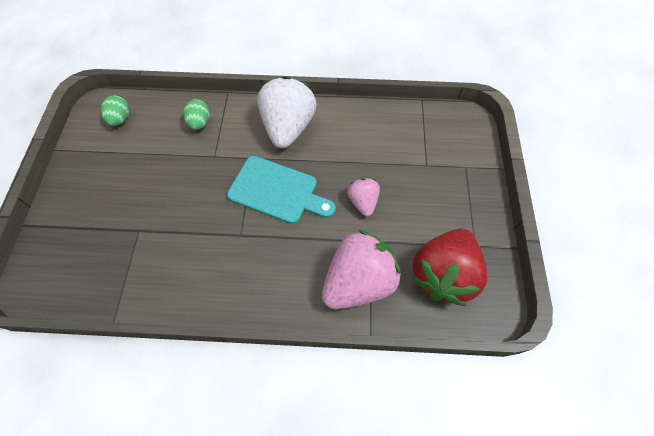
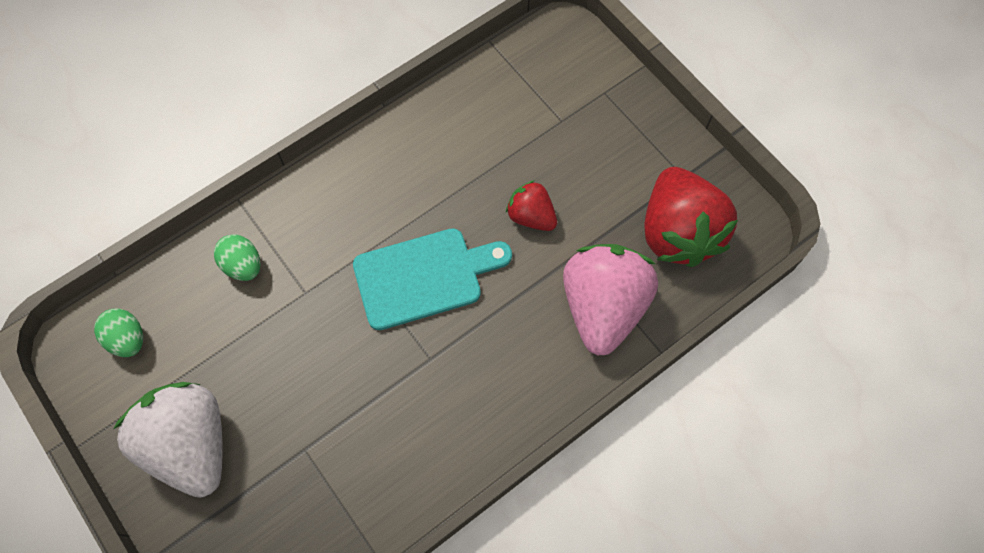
camera: 40 degrees left, 5 degrees up
(288, 127) = (362, 190): white strawberry -> white strawberry (191, 444)
(363, 202) = (531, 216): pink strawberry -> red strawberry

